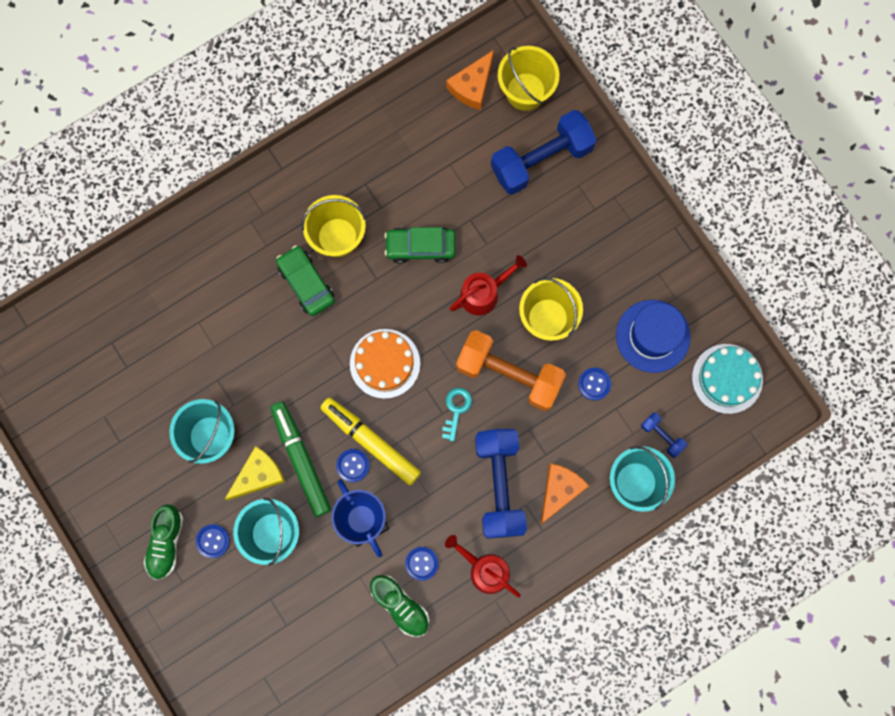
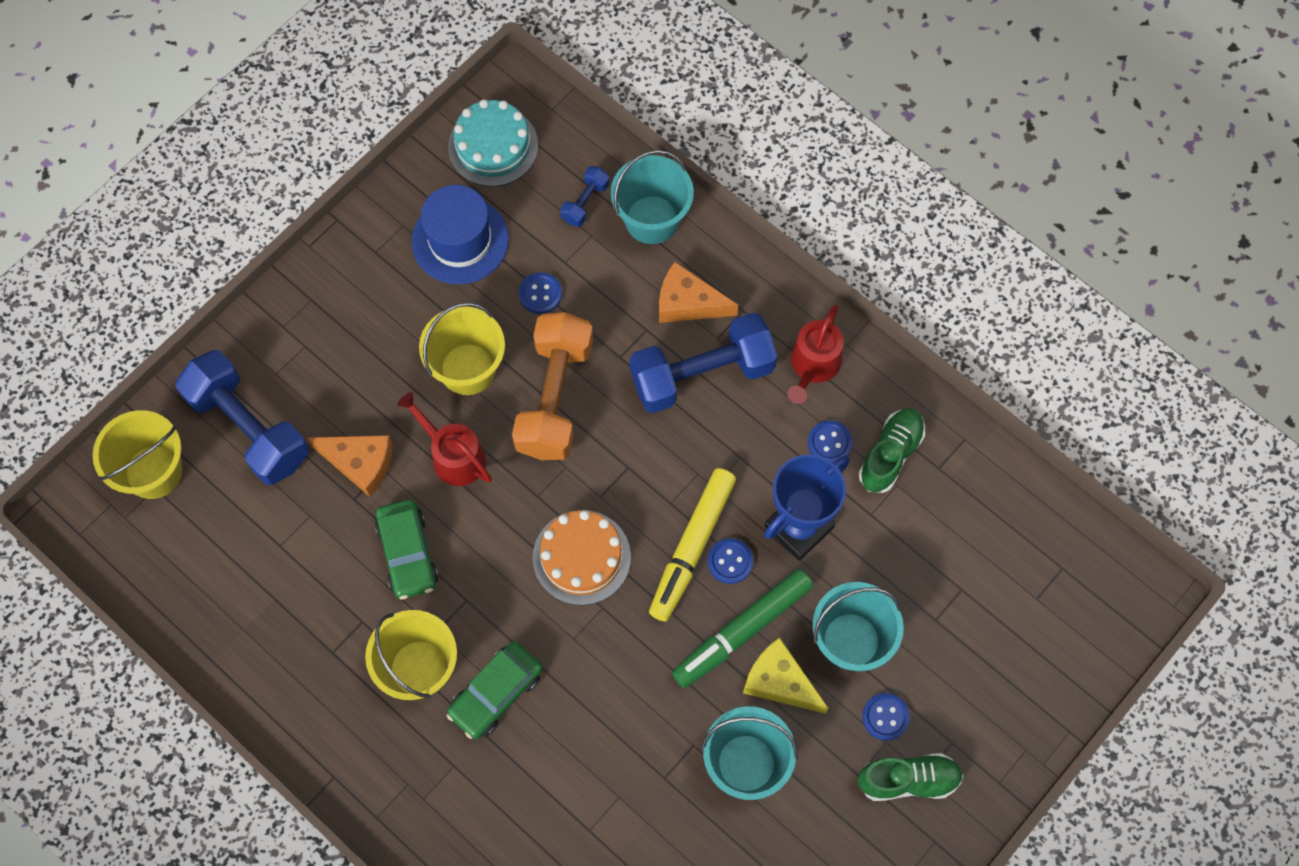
camera: 105 degrees left, 10 degrees down
(456, 410) = (619, 451): turquoise key -> none
(472, 86) = (158, 544): orange cheese -> orange cheese (360, 463)

